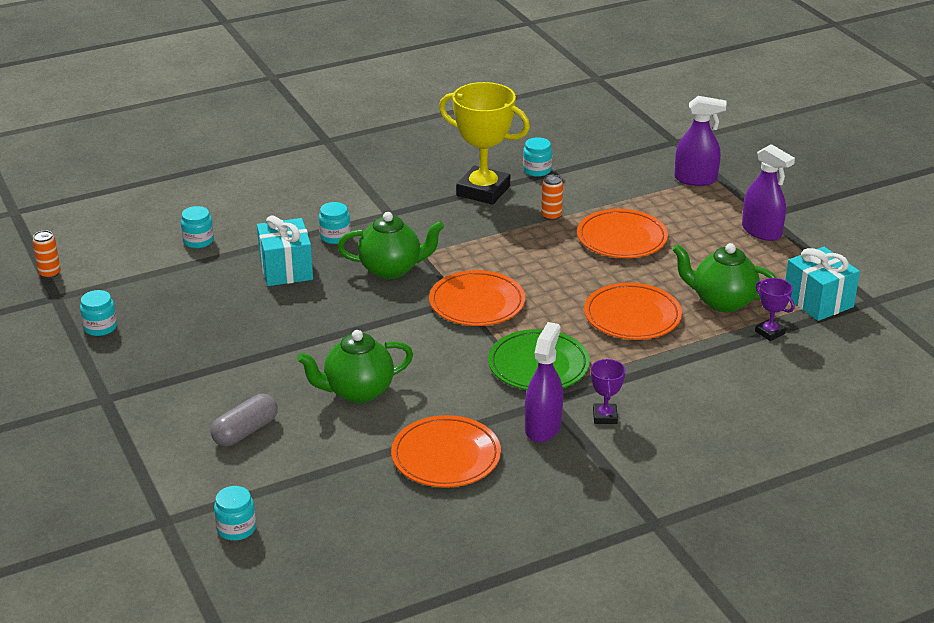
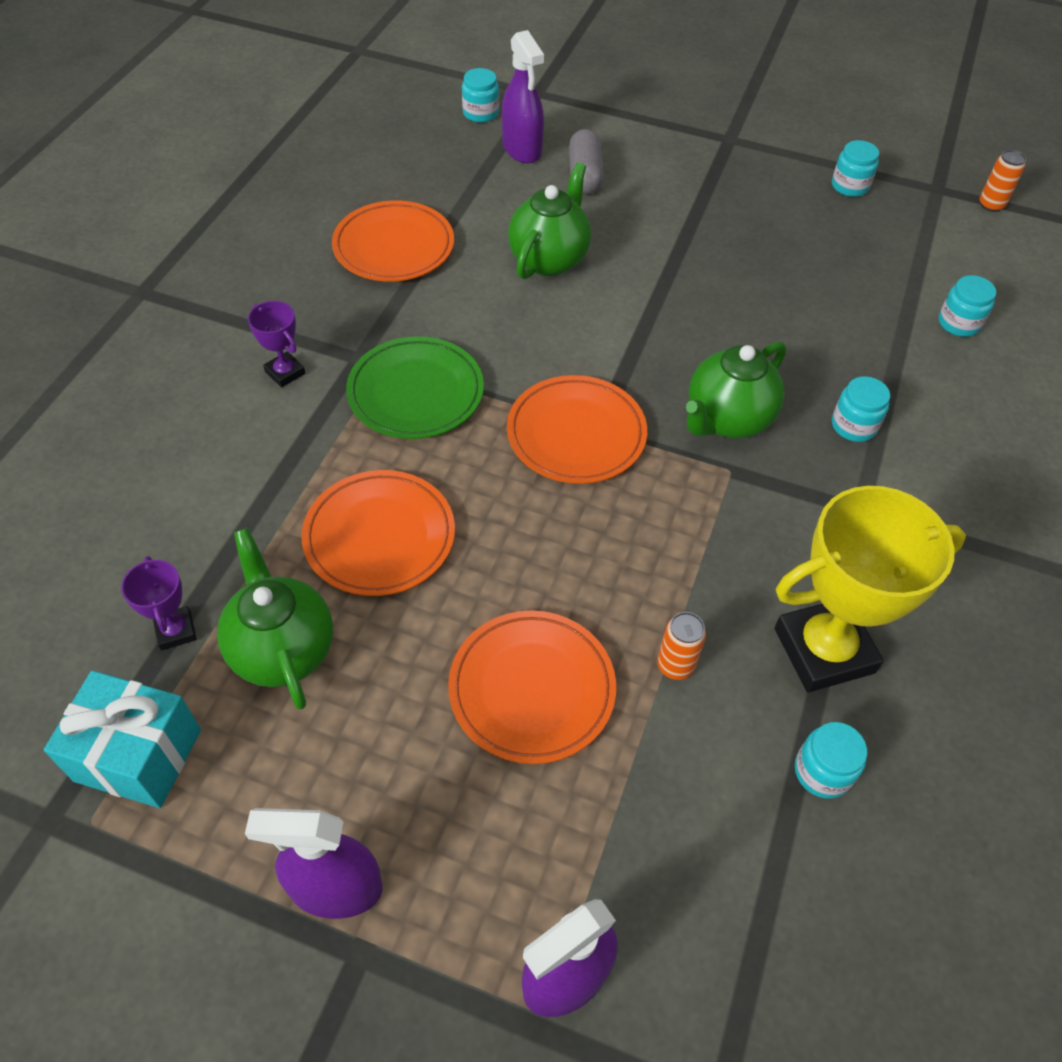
camera: 135 degrees right, 20 degrees up
(286, 269) = (822, 346): turquoise gift -> none
(543, 427) = (336, 324): purple spray bottle -> purple spray bottle (522, 149)
(722, 302) = (282, 649): green teapot -> green teapot turned 90 degrees counterclockwise
(769, 332) = (176, 631): purple trophy -> purple trophy turned 60 degrees clockwise

